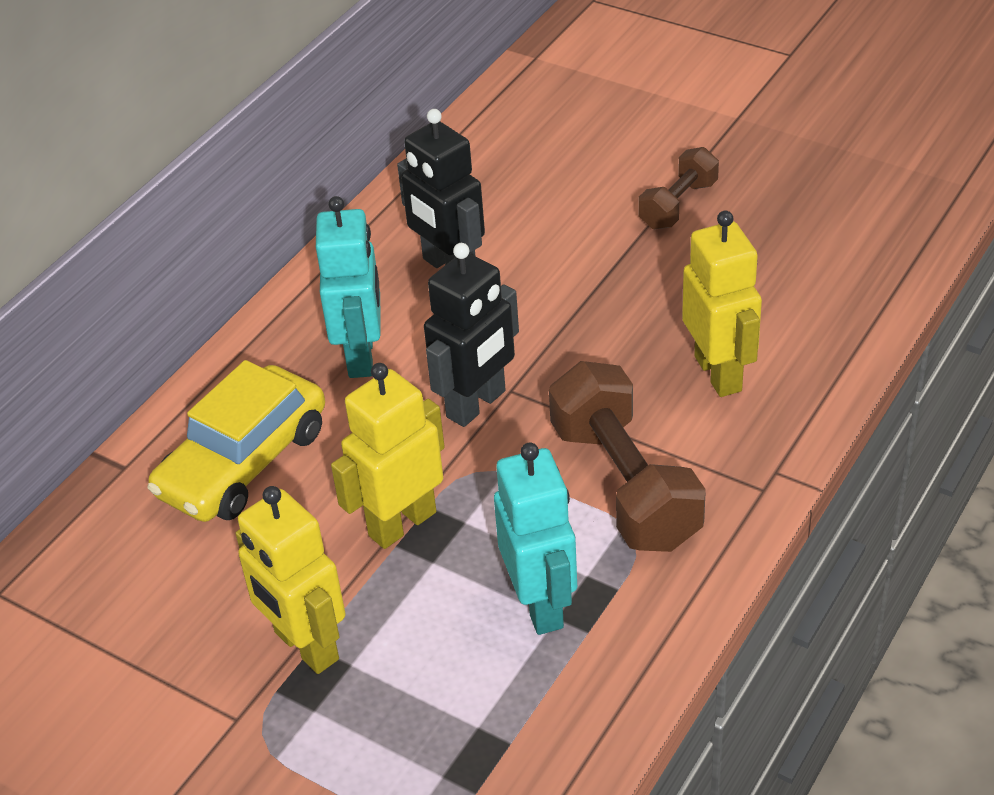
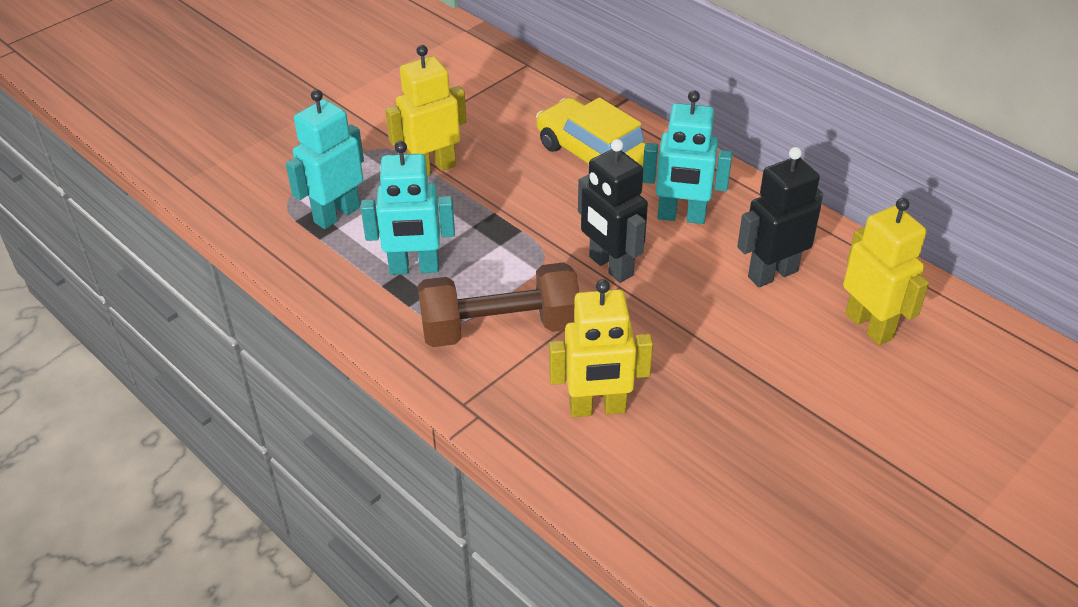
camera: 100 degrees right, 0 degrees up
(401, 523) = (511, 217): yellow robot -> yellow robot (869, 326)
(447, 740) = (336, 214): none -> turquoise robot
(678, 205) = (831, 434): brown dumbbell -> none

